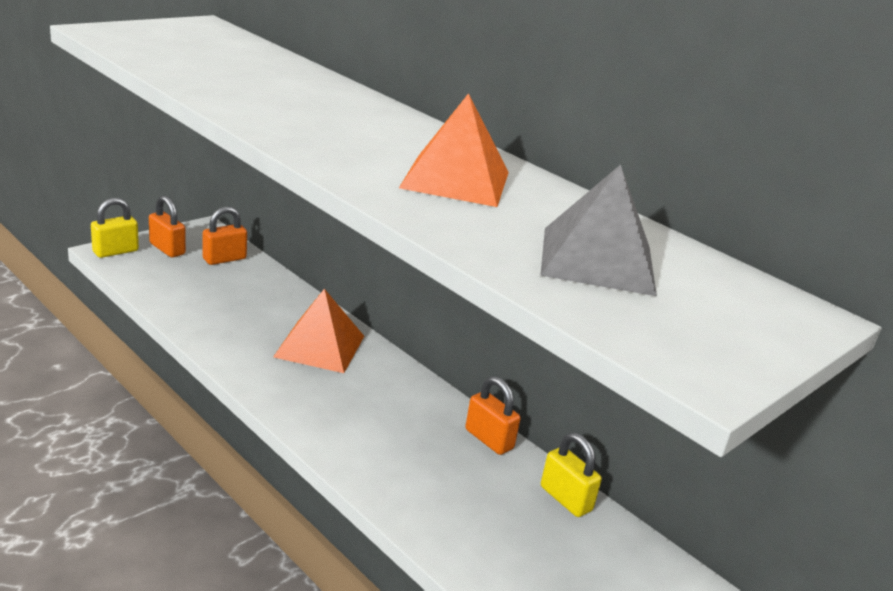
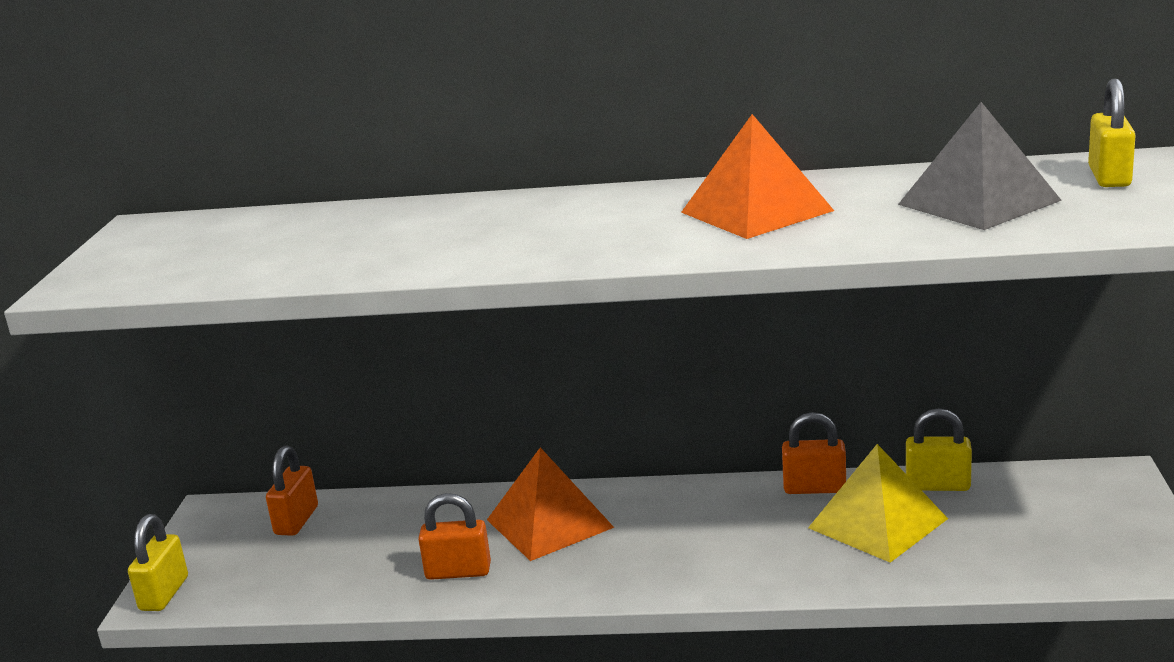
camera: 35 degrees left, 5 degrees down
(167, 249) = (215, 553): orange padlock -> orange padlock (458, 571)
(482, 488) = (877, 523): none -> yellow pyramid
(745, 307) = (1109, 177): none -> yellow padlock

